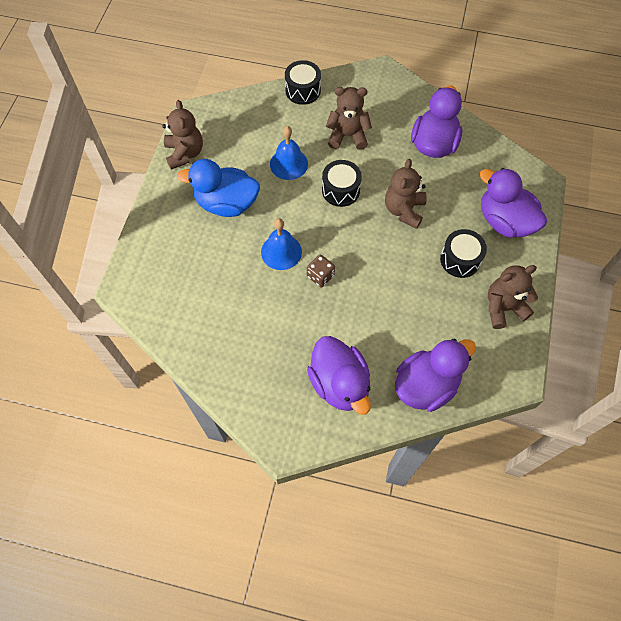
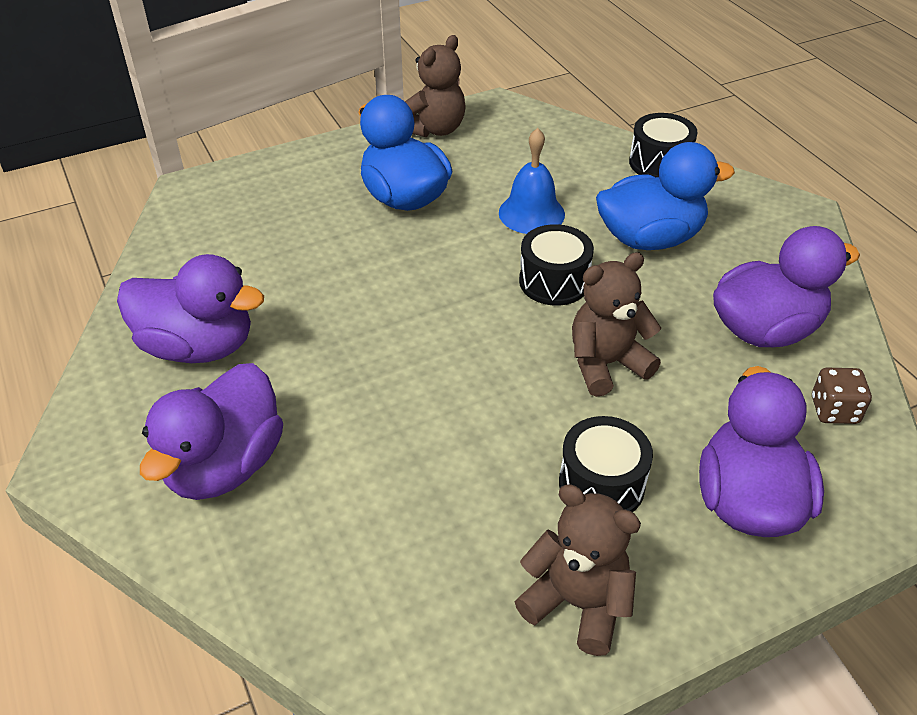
camera: 50 degrees right, 20 degrees down
(281, 252) = (386, 282): blue bell -> none
(320, 276) = (389, 341): brown dice -> brown dice (834, 410)
(347, 136) = (650, 238): brown teddy bear -> blue duck
(426, 385) = (316, 580): purple duck -> purple duck (198, 346)

